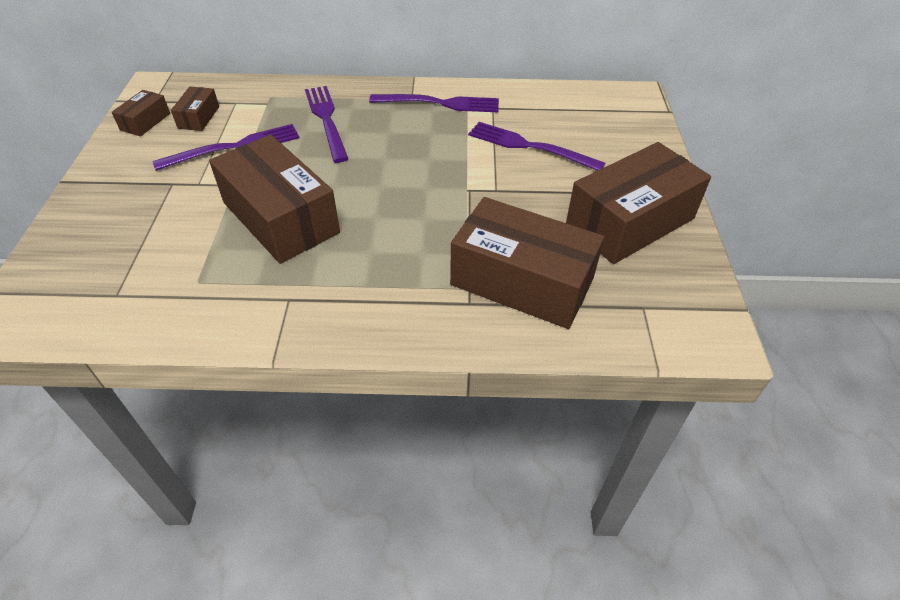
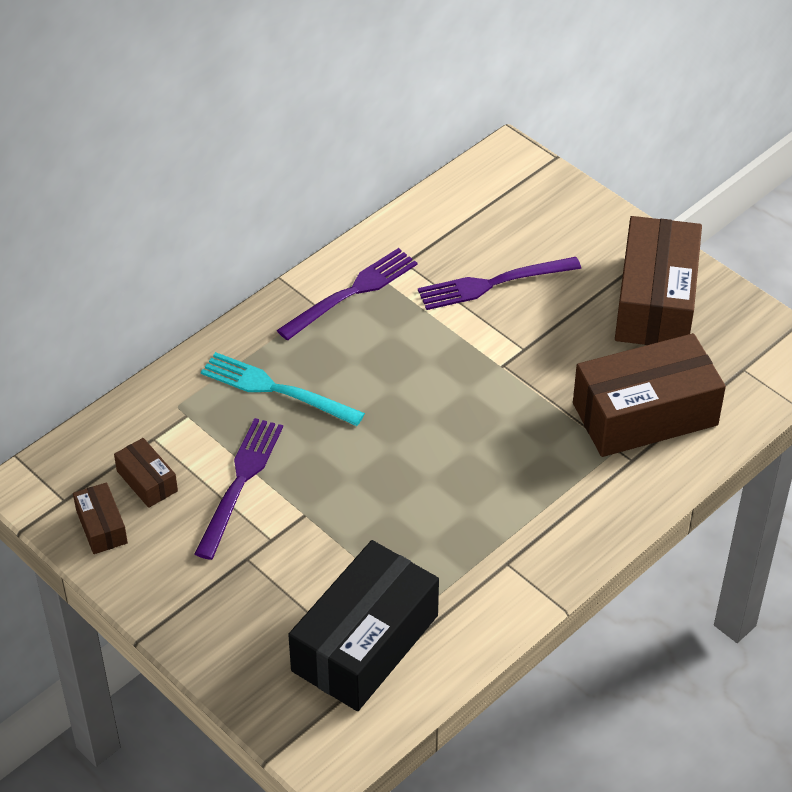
camera: 45 degrees left, 0 degrees up
(139, 275) = (365, 643): none -> black box
(280, 217) = (394, 510): brown box -> none
(326, 119) = (274, 389): purple fork -> turquoise fork

